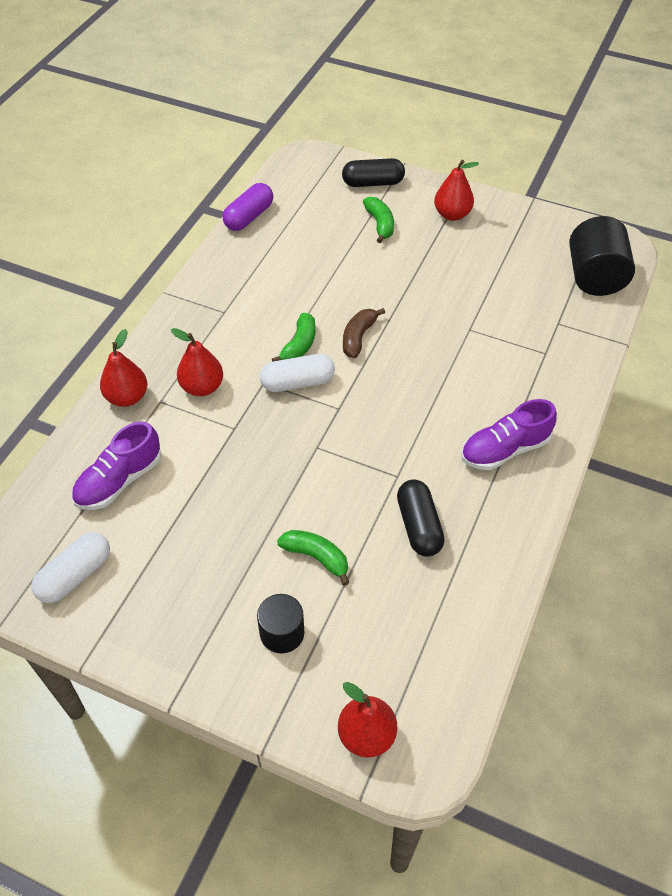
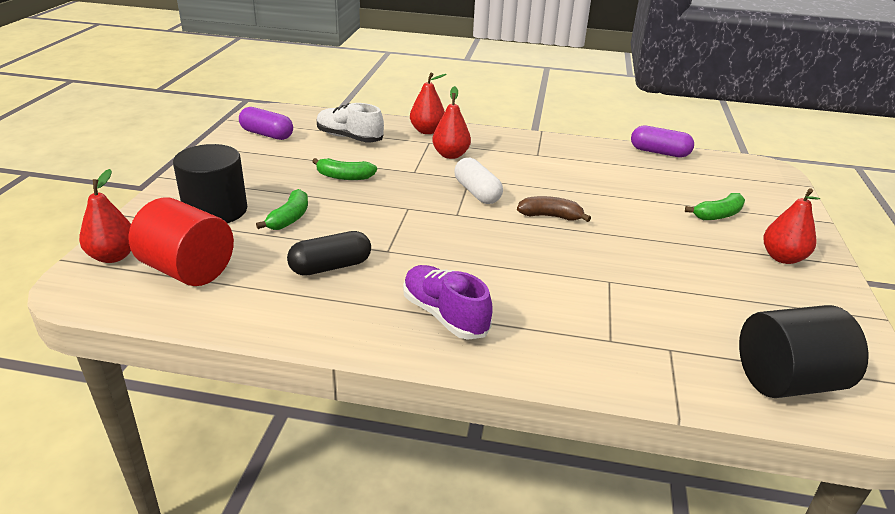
camera: 75 degrees right, 20 degrees down
(75, 575) = (267, 134): white capsule -> purple capsule
(119, 481) = (349, 138): purple shoe -> white shoe
(282, 633) = (216, 210): black cylinder -> black cylinder, size x1.66
(299, 345) = (521, 189): green banana -> green banana (344, 177)
(373, 183) = (776, 206): black capsule -> none
(407, 654) = (188, 270): none -> red cylinder

